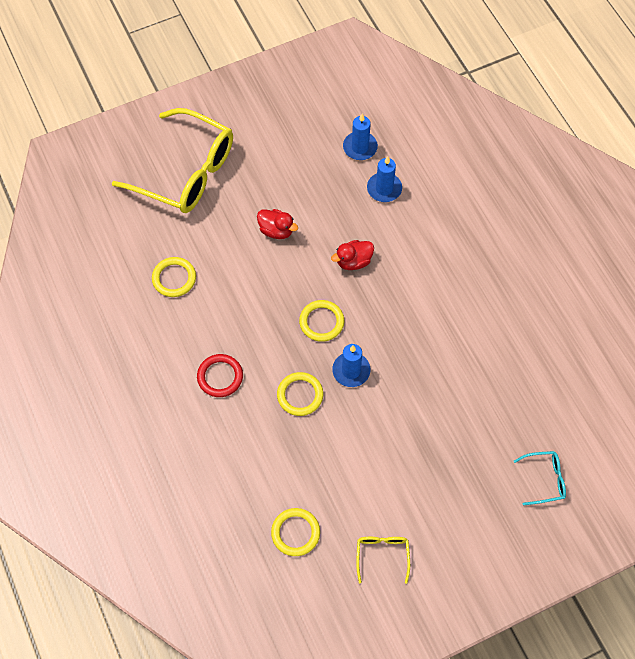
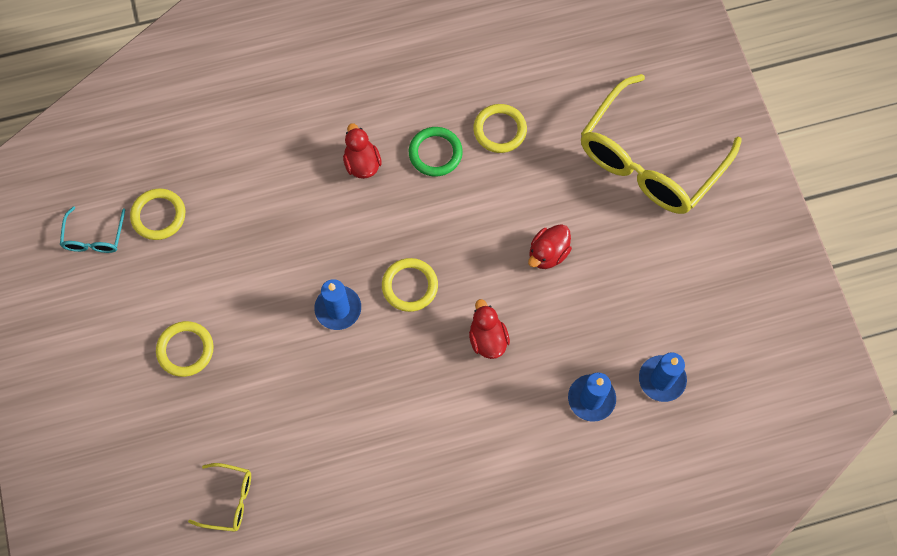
camera: 100 degrees right, 5 degrees up
(202, 322) = (435, 153): none -> green ring
(220, 377) = (362, 163): red ring -> red duck
(300, 395) = (320, 246): yellow ring -> yellow ring (185, 350)
(382, 556) = (107, 302): yellow glasses -> yellow glasses (228, 499)
(544, 479) = (144, 509): turquoise glasses -> turquoise glasses (94, 237)

